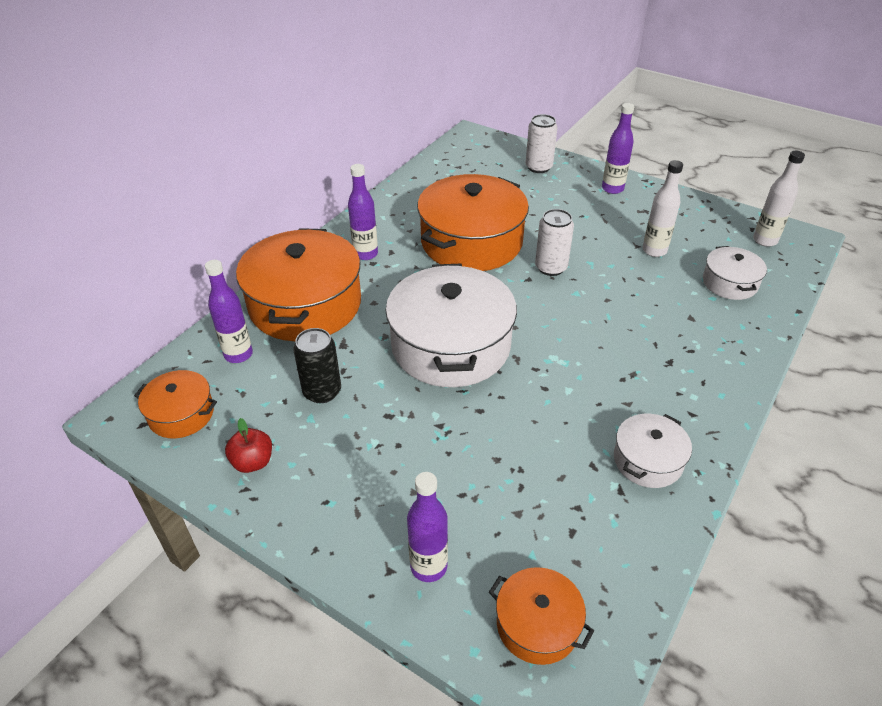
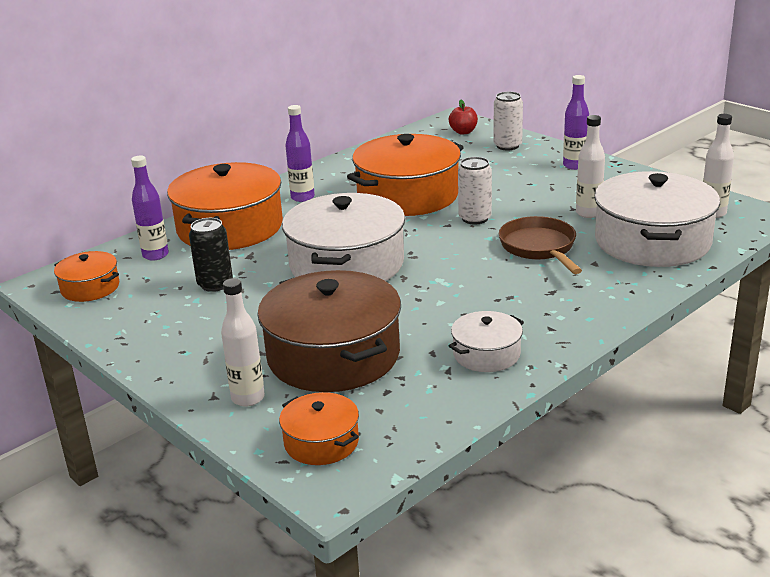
camera: 15 degrees right, 15 degrees down
(253, 462) = (134, 322): red apple -> red apple (463, 132)
(428, 566) = (248, 398): purple bottle -> white bottle
(494, 485) = (333, 355): none -> brown pot
(630, 302) = (539, 248): none -> brown pan
(729, 283) = (652, 241): white pot -> white pot, size x2.01

